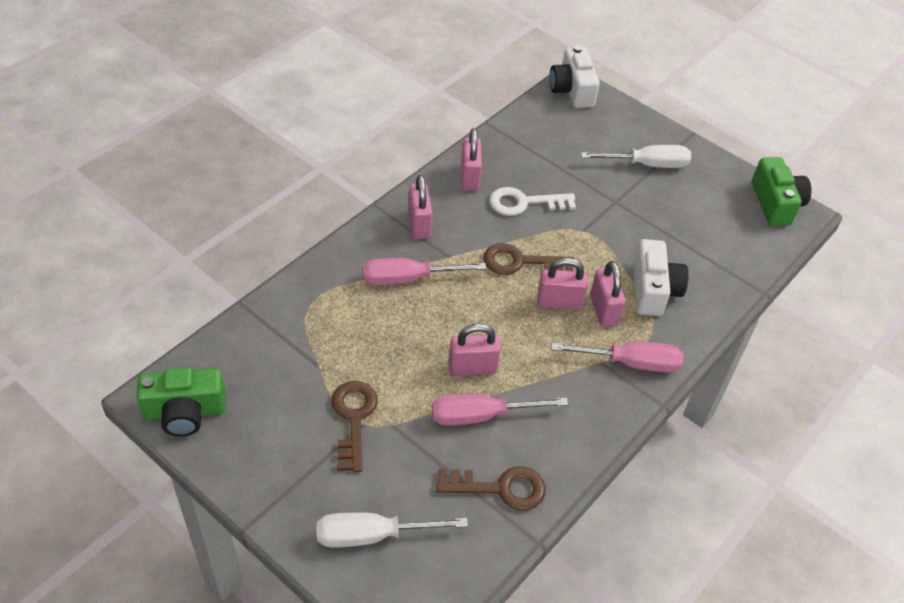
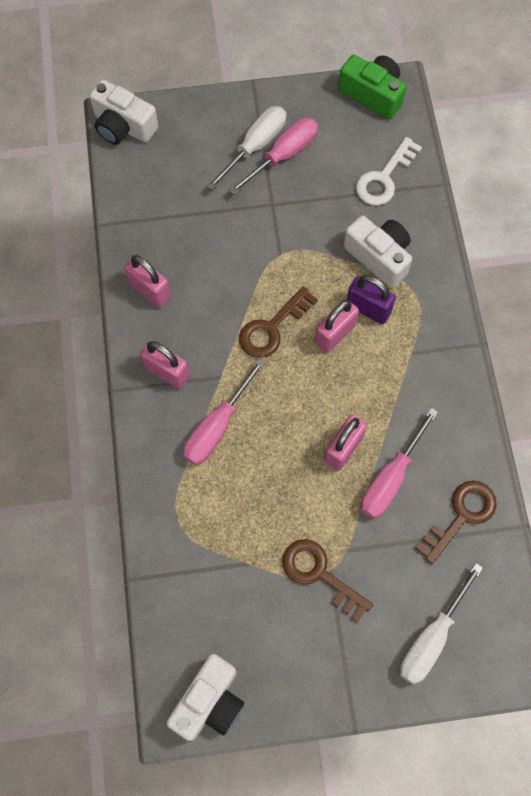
camera: 45 degrees left, 20 degrees up
(185, 412) = (209, 701): green camera -> white camera
(524, 203) = (214, 272): white key -> white key (384, 178)
(604, 310) = (368, 308): pink padlock -> purple padlock
(631, 363) = (430, 332): pink screwdriver -> pink screwdriver (284, 155)

